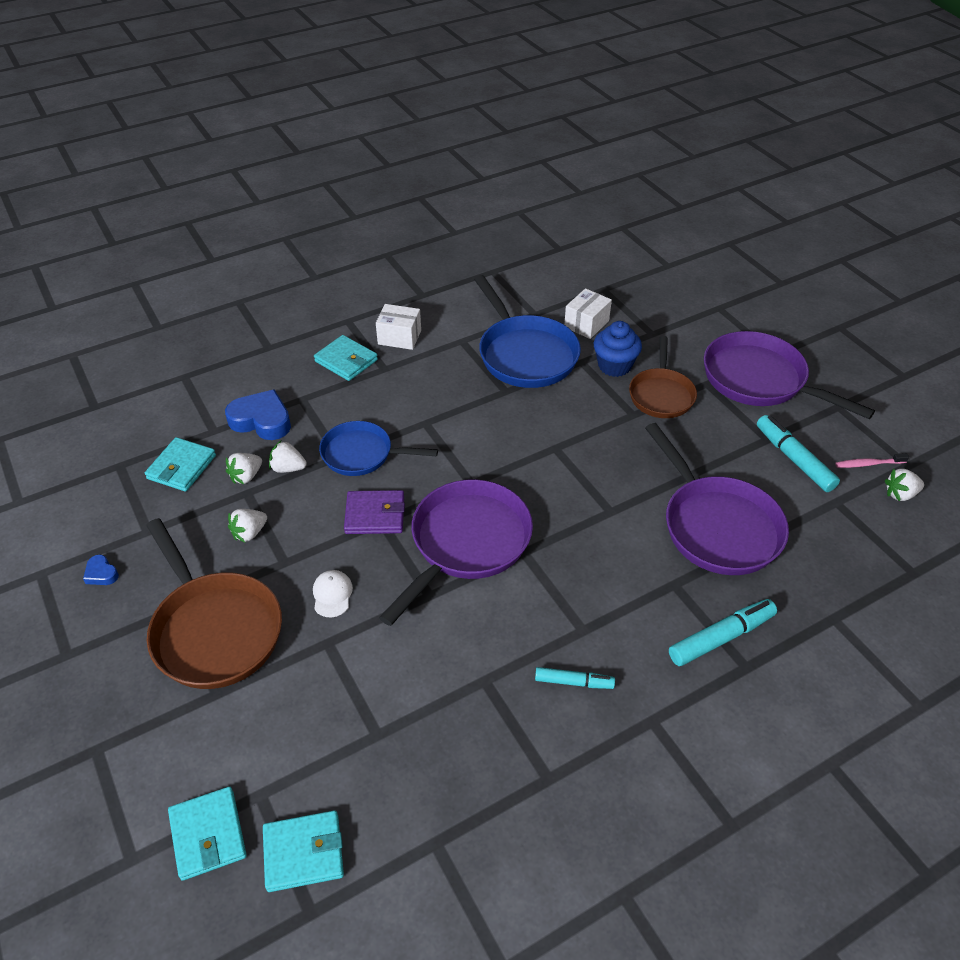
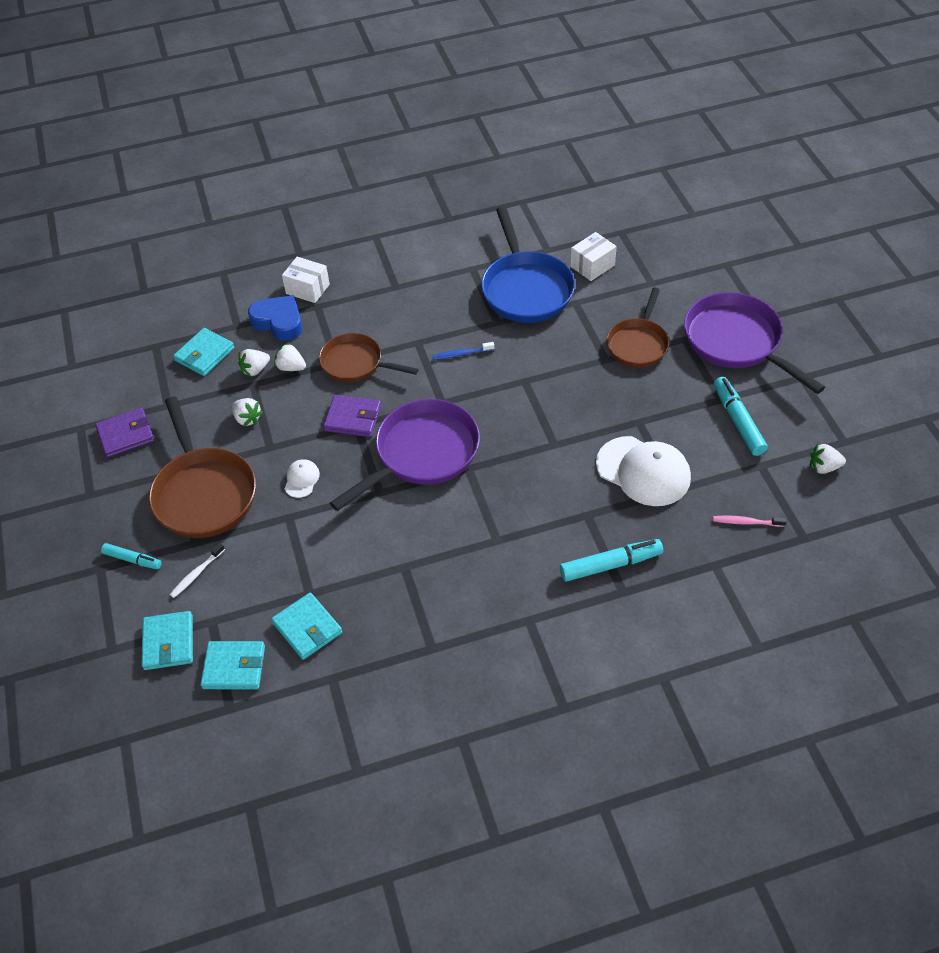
camera: 15 degrees right, 5 degrees up
(101, 573) = (126, 435): blue heart -> purple wallet
(227, 734) = (197, 574): none -> white toothbrush
(249, 533) = (247, 419): white strawberry -> white strawberry turned 105 degrees counterclockwise
(346, 361) = (364, 275): turquoise wallet -> turquoise wallet (307, 628)
(362, 454) = (355, 363): blue pan -> brown pan
(399, 337) = (417, 258): white box -> white box (307, 289)
(478, 428) = (462, 354): none -> blue toothbrush
(573, 682) = (475, 580): turquoise marker -> turquoise marker (132, 559)
(614, 366) = (604, 310): blue cupcake -> none
(717, 526) = (643, 471): purple pan -> white cap
(868, 464) = (806, 435): pink toothbrush -> pink toothbrush (746, 522)

